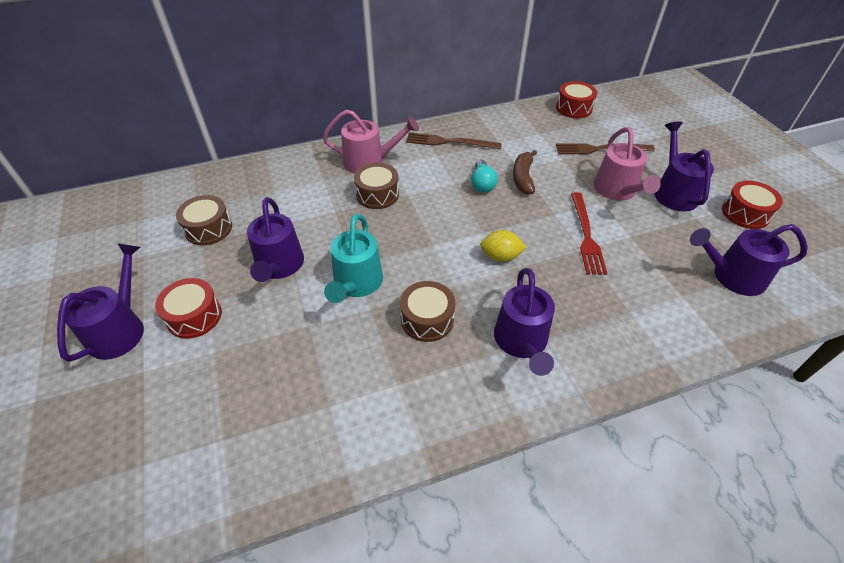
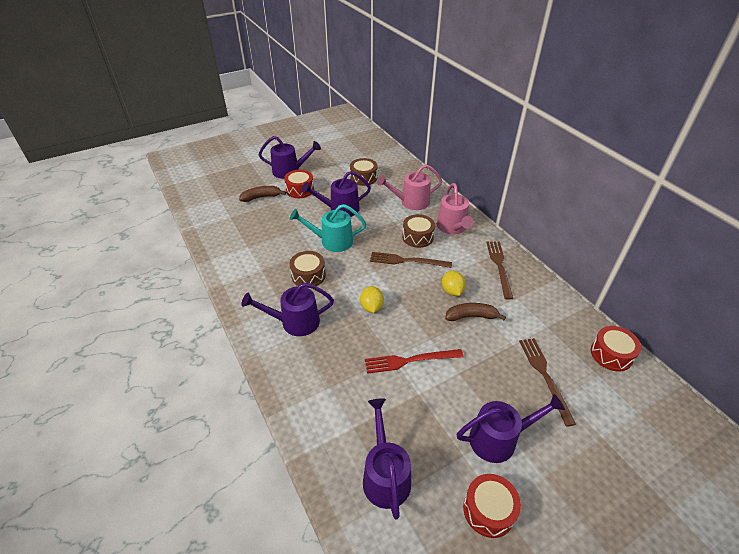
camera: 80 degrees right, 5 degrees down
(184, 380) = (261, 197): none -> brown banana
(421, 211) = (407, 261): none -> brown fork
(482, 184) = (452, 291): turquoise light bulb -> yellow lemon
(617, 191) = (481, 387): pink watering can -> pink watering can (411, 202)

